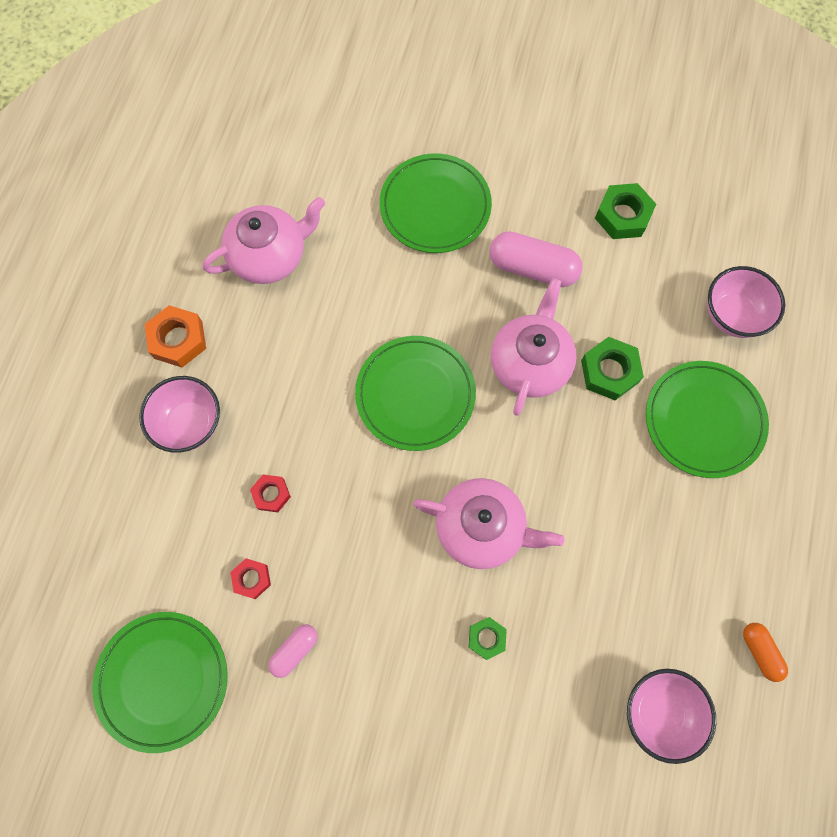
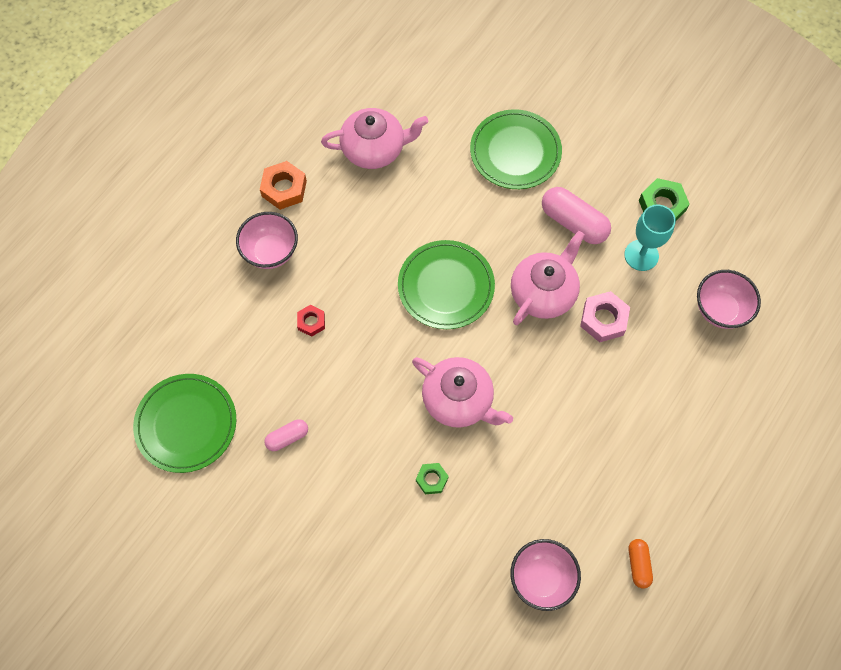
camera: 20 degrees right, 5 degrees down
(252, 579) = (275, 377): red nut -> none
(609, 371) = (603, 319): green nut -> pink nut
(622, 281) = (641, 255): none -> turquoise goblet
(704, 420) = (664, 381): green plate -> none

